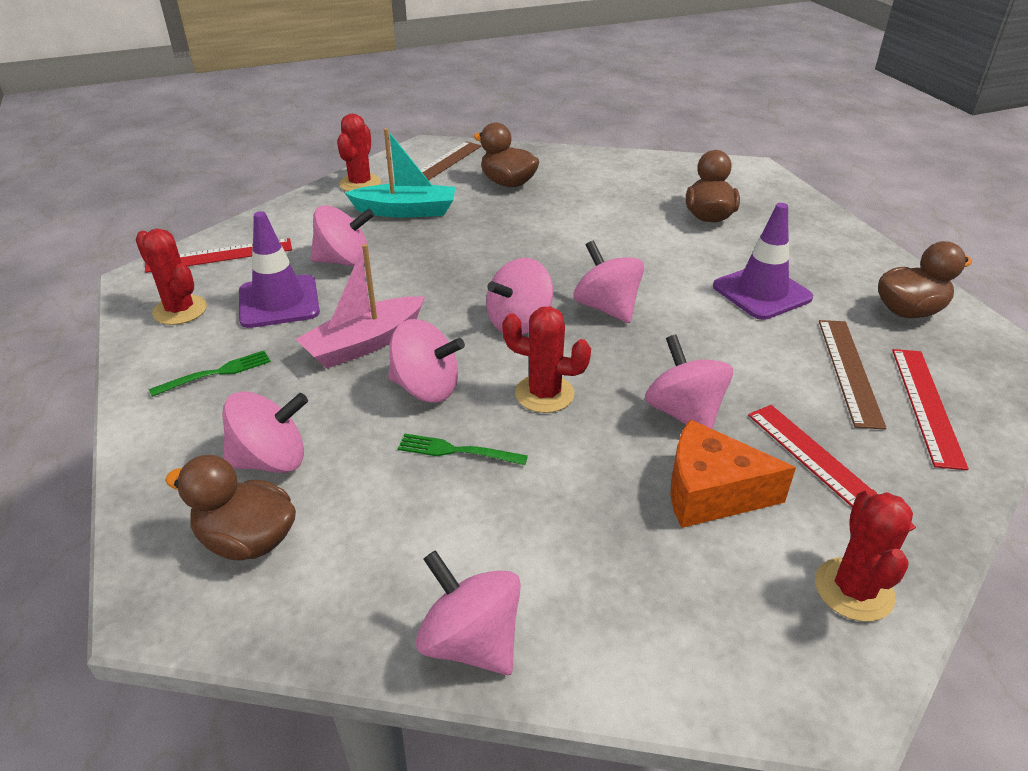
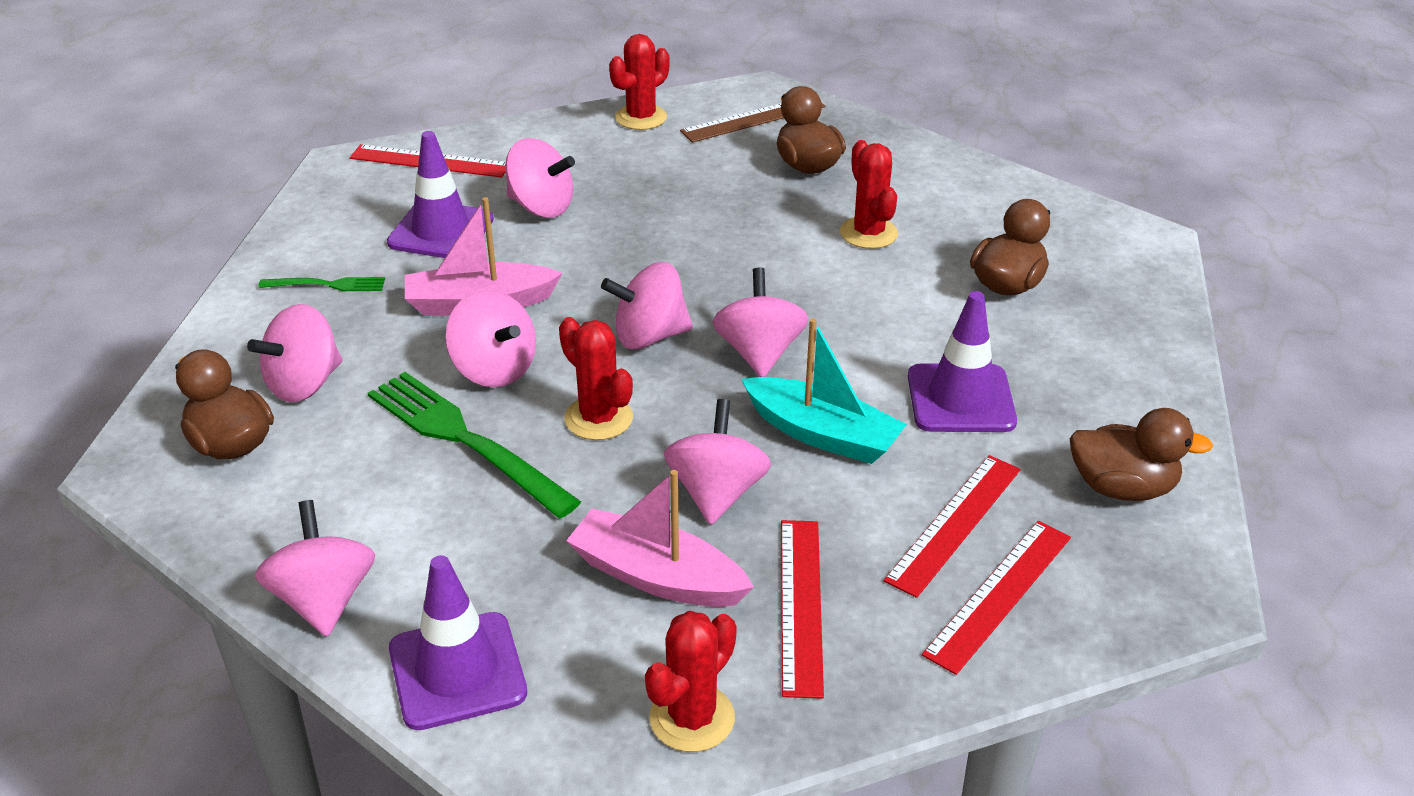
camera: 30 degrees right, 0 degrees up
(180, 310) = (348, 210): red cactus -> red cactus (868, 233)
(271, 460) = (304, 384): pink spinning top -> pink spinning top turned 120 degrees clockwise
(406, 211) = (658, 167): turquoise boat -> turquoise boat (822, 434)
(455, 451) = (463, 439): green fork -> green fork, size x2.00
(647, 646) = (457, 671): none -> purple traffic cone
(711, 492) = (656, 576): orange cheese -> pink boat
(849, 371) = (954, 523): brown ruler -> red ruler

